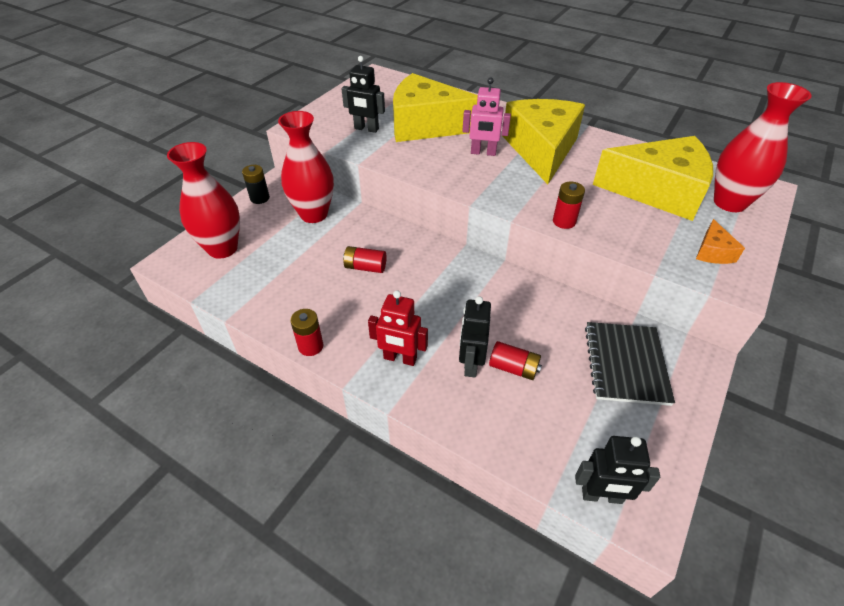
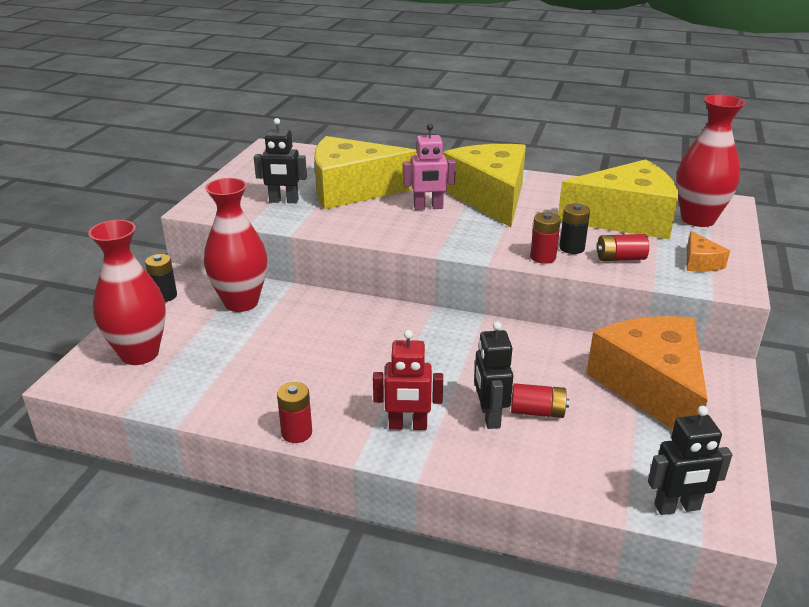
camera: 15 degrees left, 15 degrees down
(365, 267) = (328, 345): red battery -> red battery (620, 258)
(594, 215) = (572, 248): none -> black battery
(626, 364) = (651, 387): black notebook -> orange cheese

